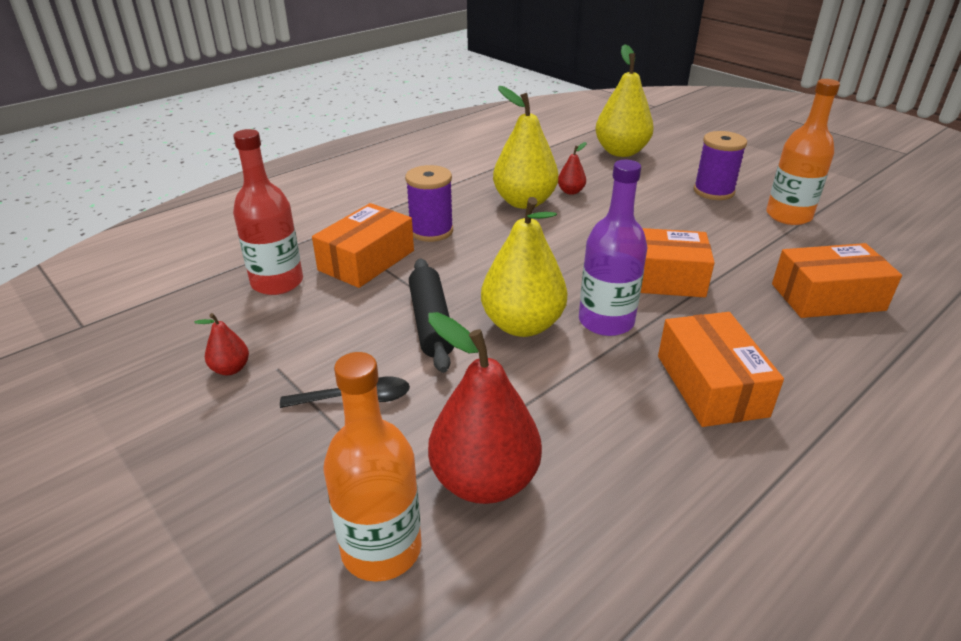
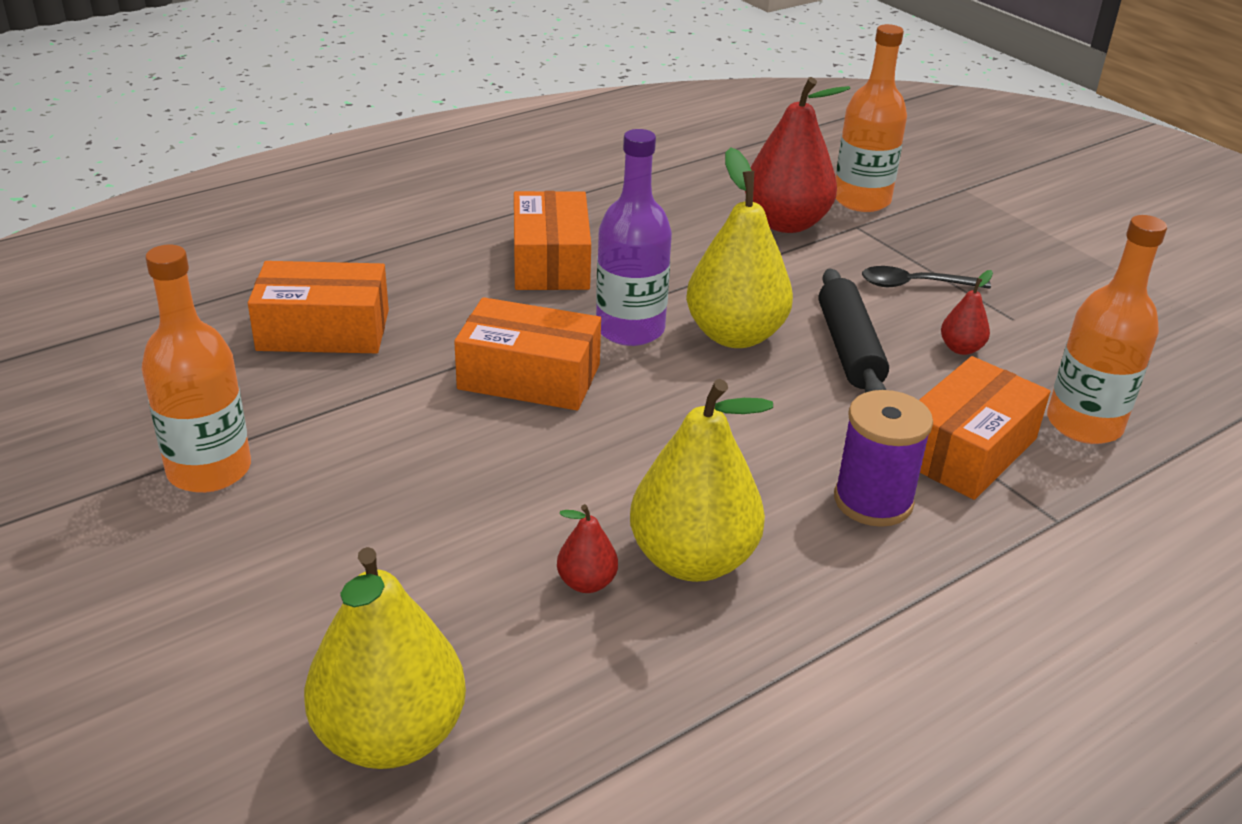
camera: 175 degrees left, 0 degrees up
(230, 369) = (1064, 322): red pear -> red pear (961, 348)
(277, 282) = (1084, 424): red bottle -> orange bottle
(713, 191) = (285, 550): purple spool -> none

